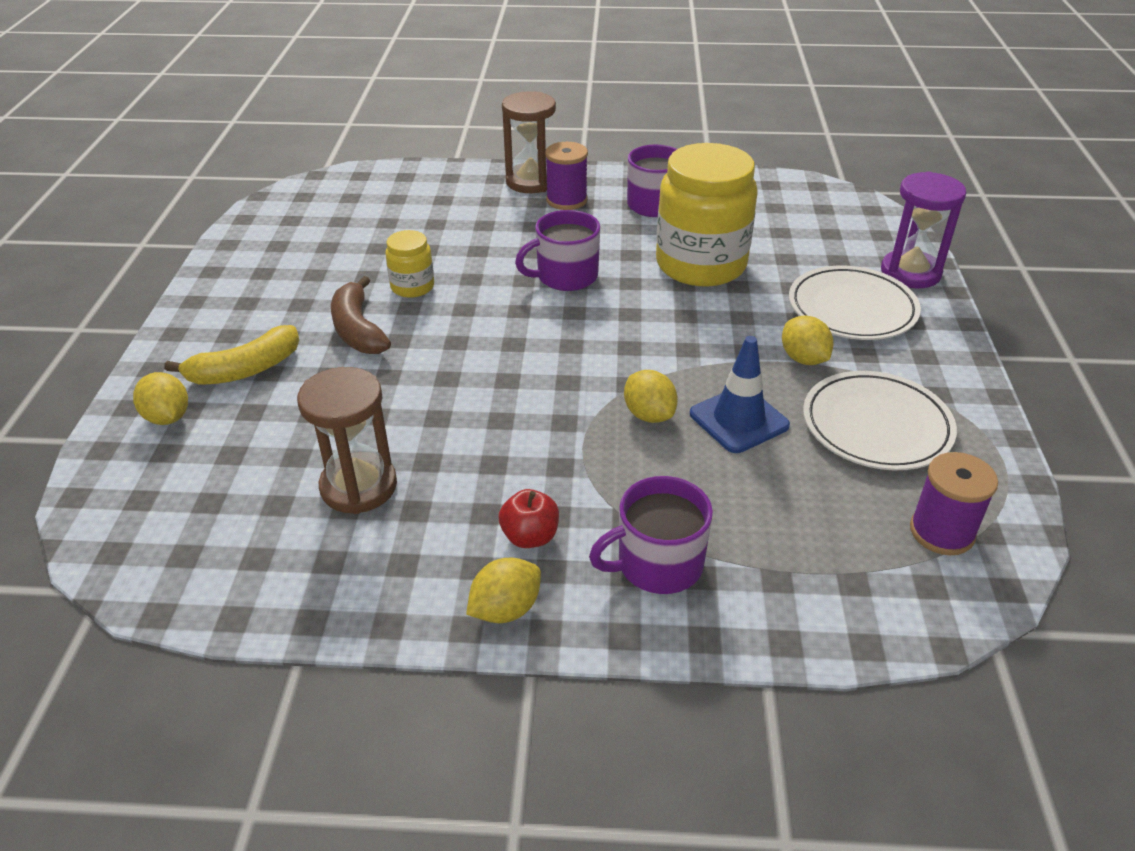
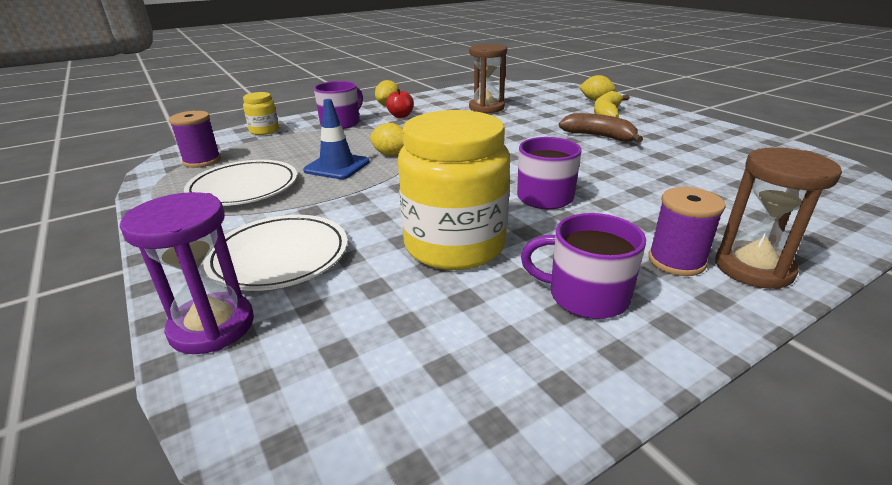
camera: 145 degrees right, 10 degrees down
(412, 287) = (622, 159): yellow jar -> yellow jar (264, 131)
(803, 359) = (310, 206): yellow lemon -> none

